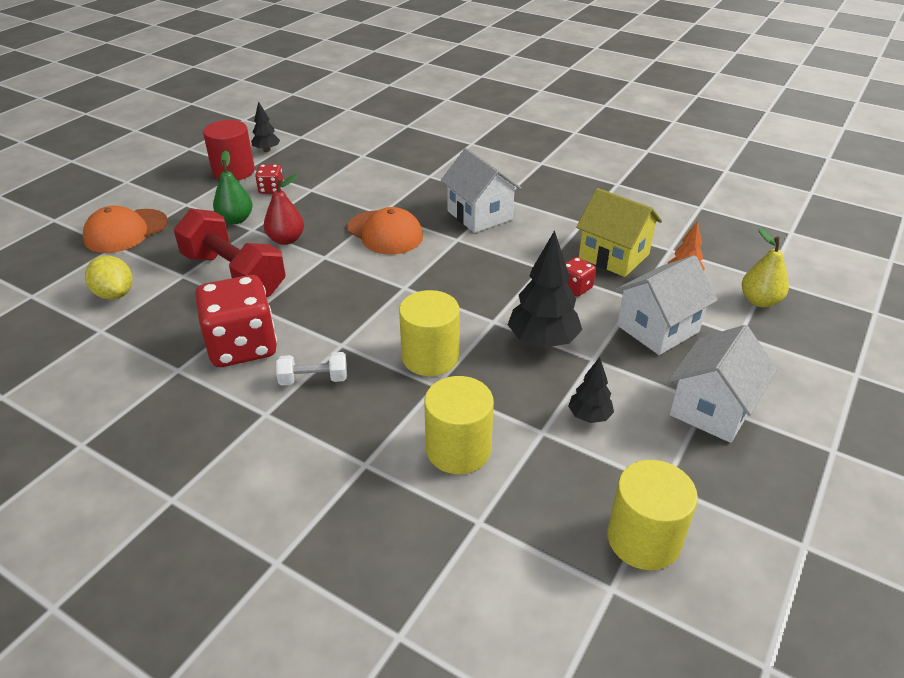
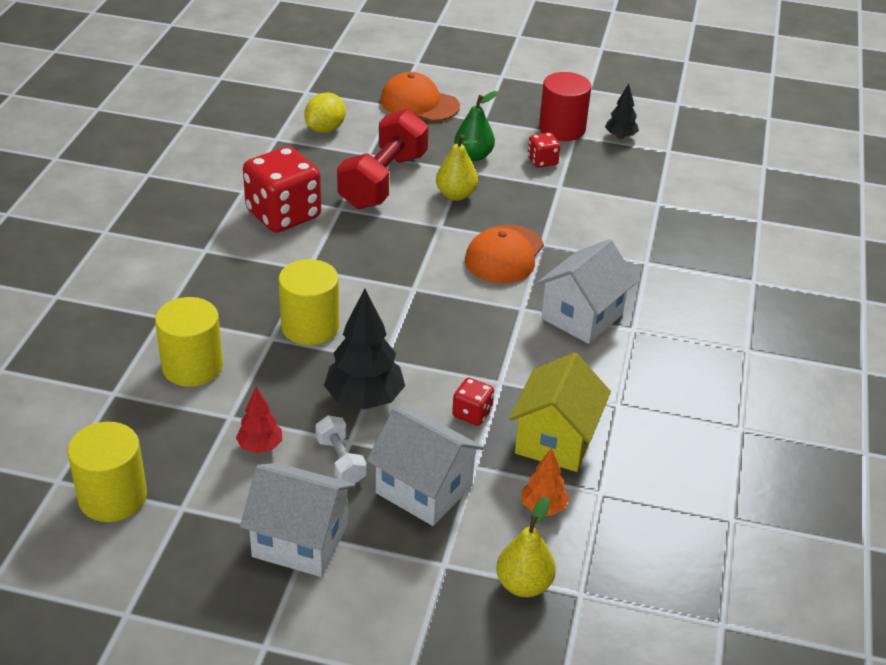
camera: 70 degrees right, 0 degrees up
(286, 239) = (456, 195): red pear -> yellow pear
(313, 379) = (255, 264): white dumbbell -> white dumbbell (340, 461)
(589, 416) = (260, 446): black tree -> red tree

